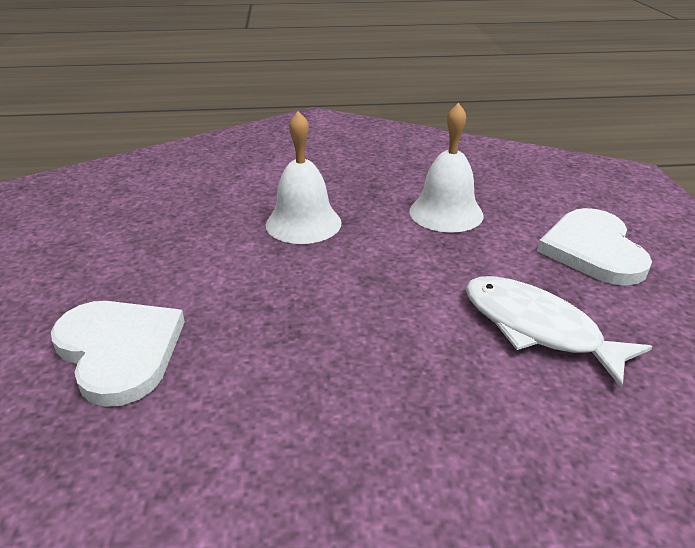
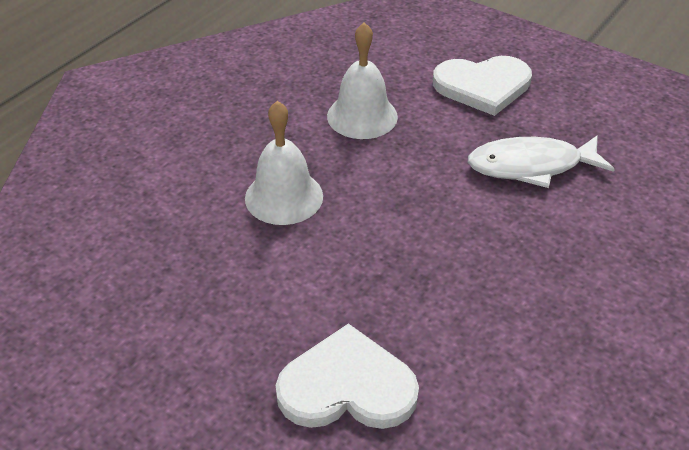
camera: 50 degrees left, 10 degrees up
(593, 250) = (483, 86): white heart -> white heart turned 45 degrees counterclockwise

